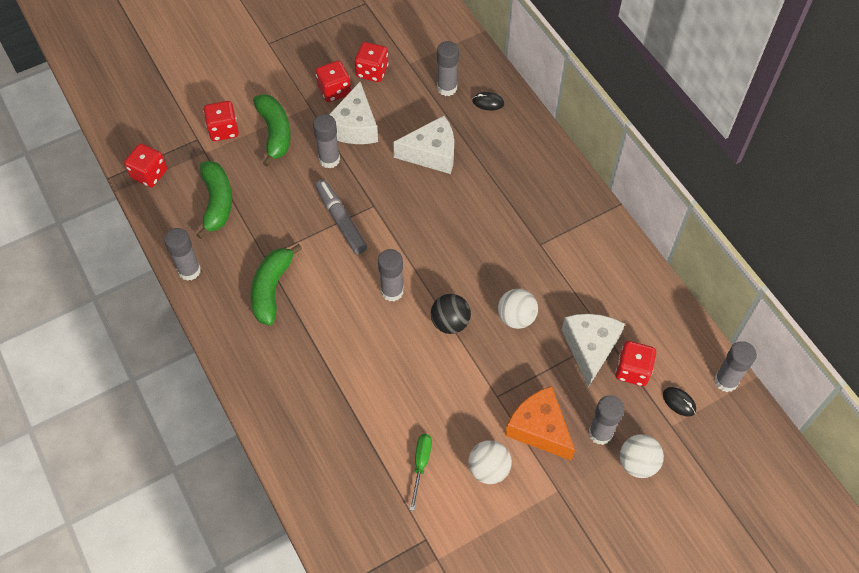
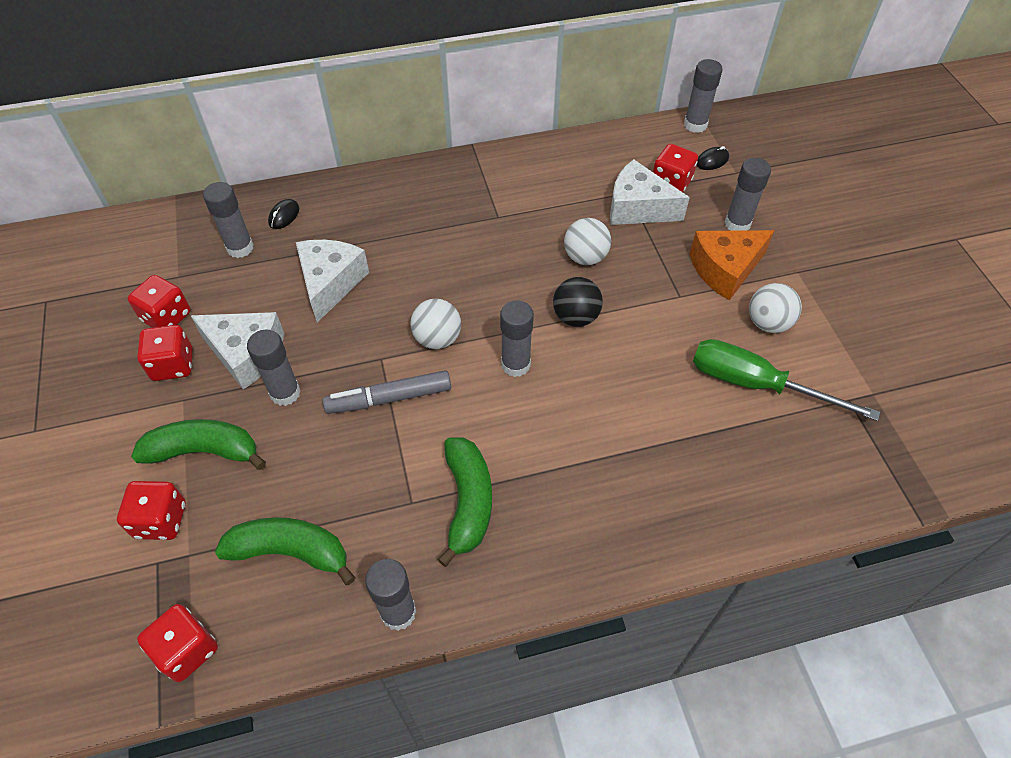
camera: 75 degrees left, 5 degrees down
(272, 289) = (468, 502): green banana -> green banana turned 120 degrees counterclockwise
(421, 465) = (756, 384): green screwdriver -> green screwdriver, size x1.90
(637, 463) = (773, 205): white ball -> white ball (437, 339)

